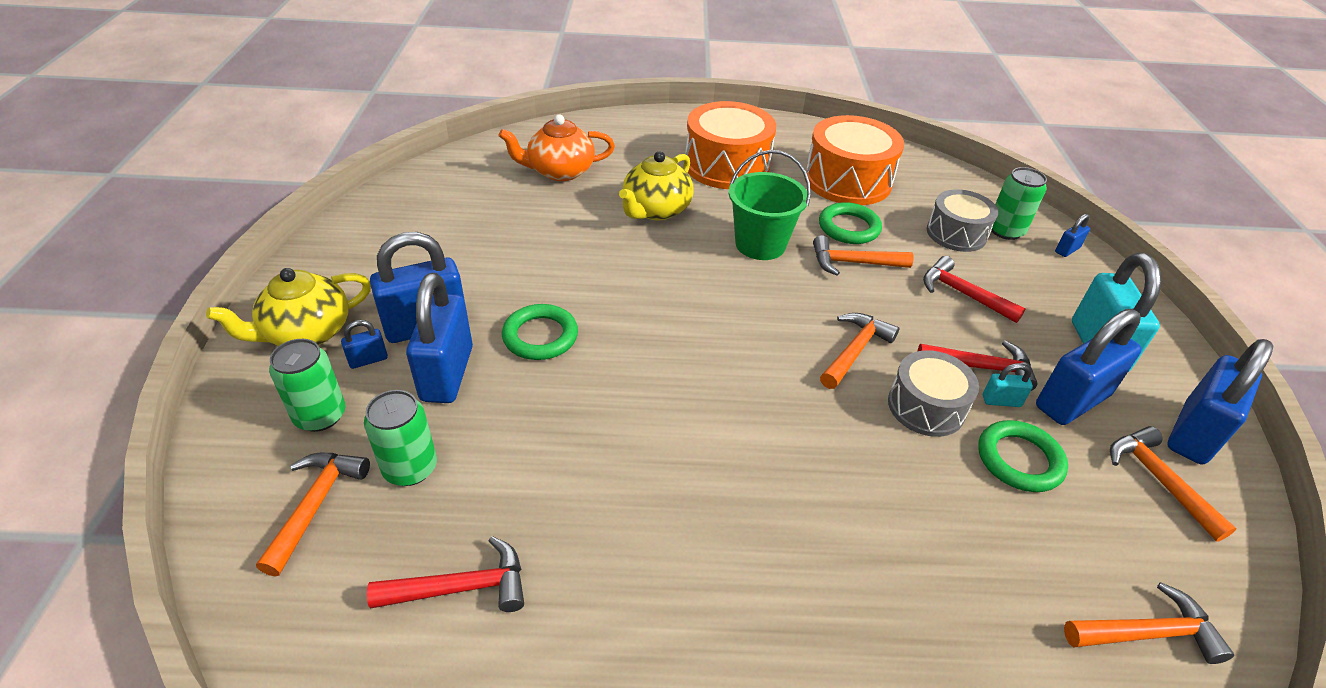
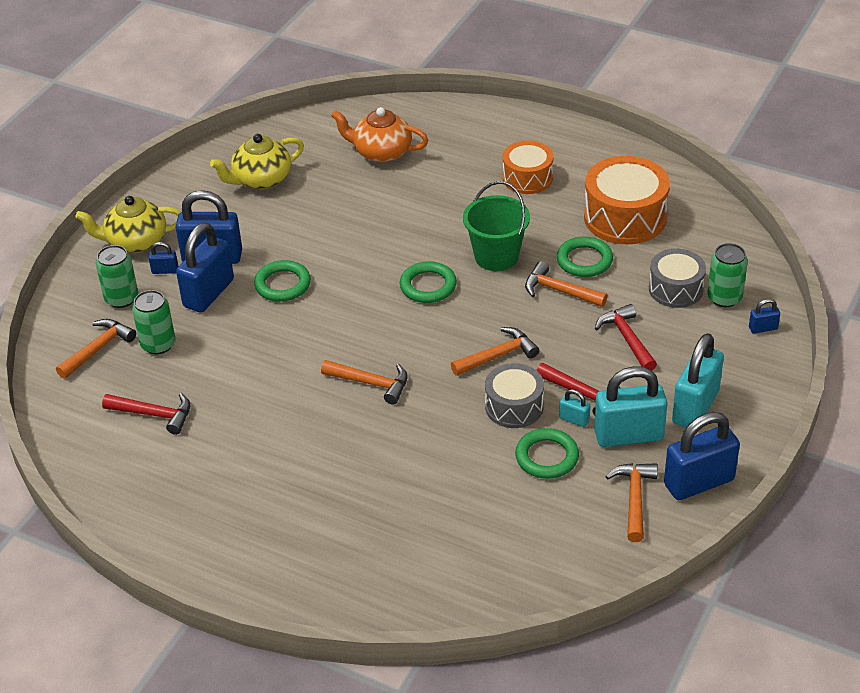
camera: 30 degrees right, 0 degrees up
(656, 210) = (434, 206): yellow teapot -> yellow teapot (261, 180)
(714, 293) = (428, 286): none -> green ring
(726, 165) = (527, 178): orange drum -> orange drum, size x0.63
(1072, 401) = (628, 435): blue padlock -> turquoise padlock
(1147, 633) = (527, 565): orange hammer -> orange hammer (371, 383)

